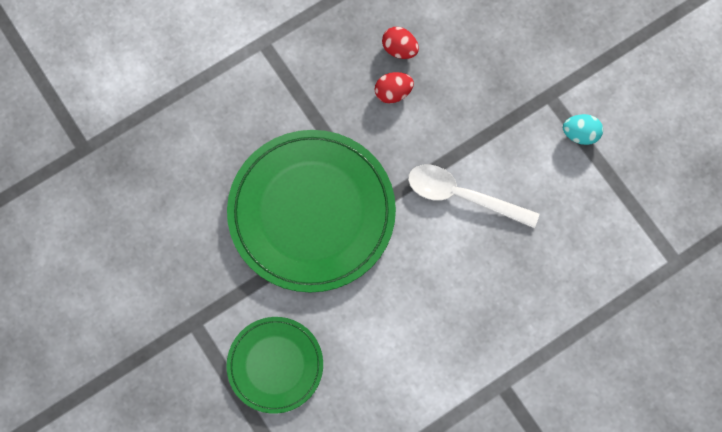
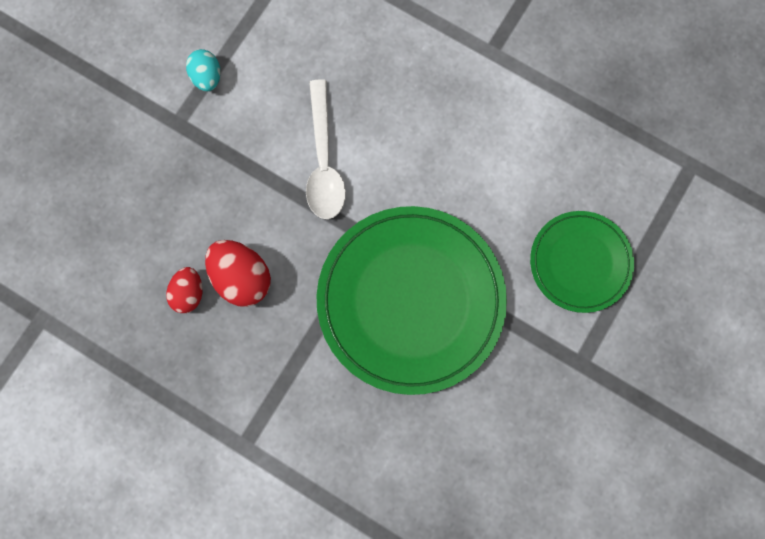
camera: 115 degrees left, 5 degrees up
(393, 93) = (242, 278): red egg -> red egg, size x1.59

